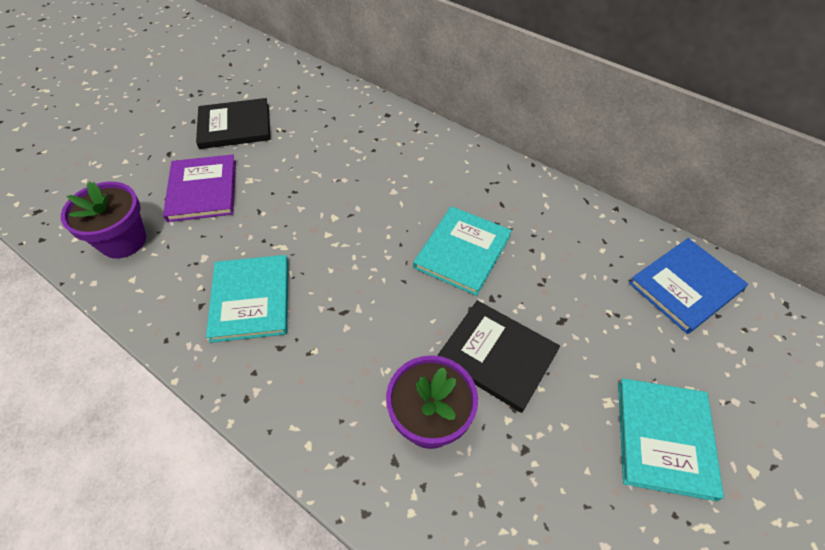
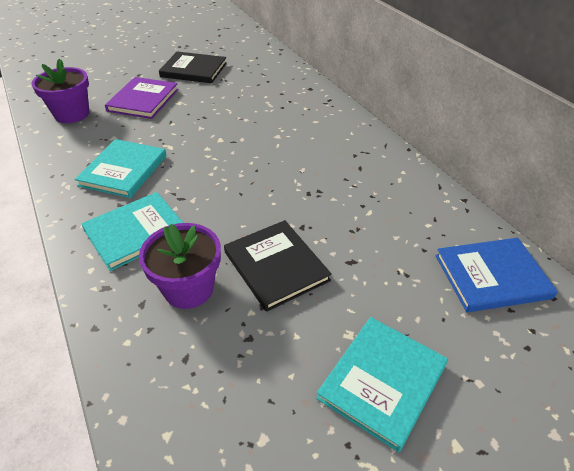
camera: 25 degrees right, 10 degrees down
(462, 252) = (302, 189): turquoise book -> turquoise book (136, 232)

